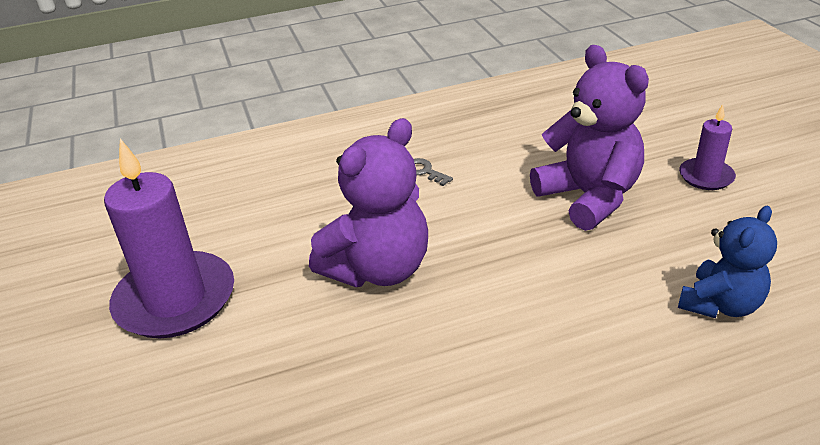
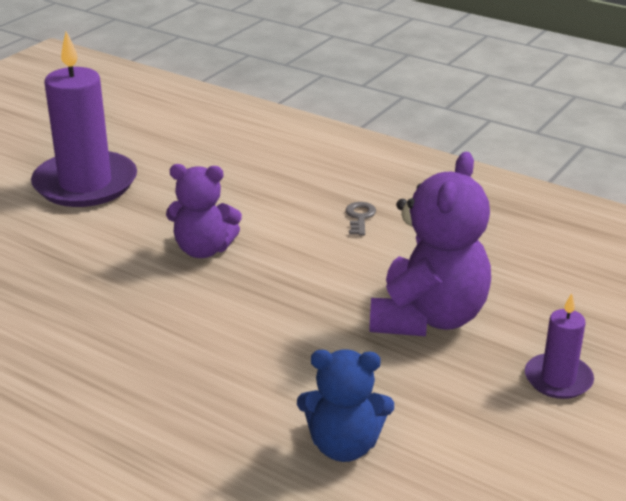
camera: 50 degrees right, 5 degrees down
(378, 269) = (203, 250): purple teddy bear -> purple teddy bear, size x0.64

